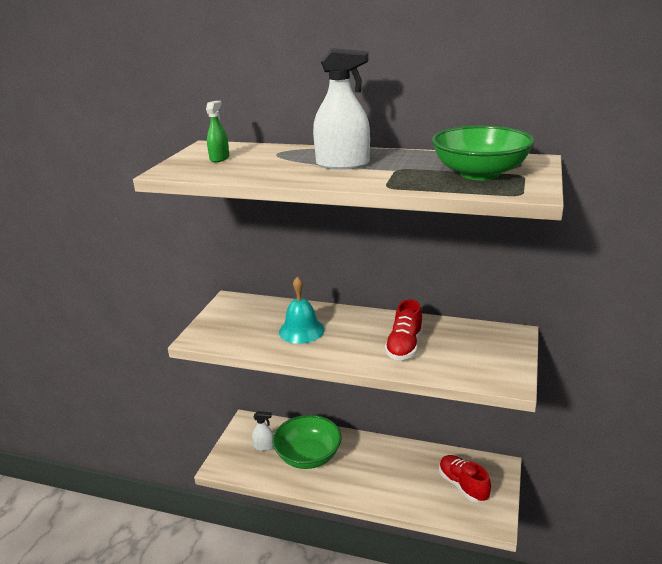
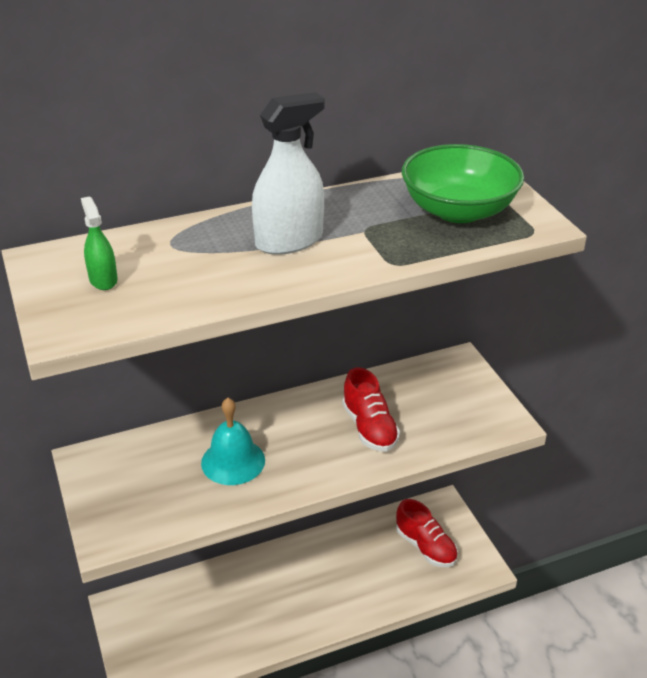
camera: 40 degrees left, 10 degrees up
(264, 446) = (172, 625): white spray bottle -> none
(308, 456) = (238, 607): green bowl -> none
(463, 485) = (426, 547): red shoe -> red shoe turned 150 degrees counterclockwise

